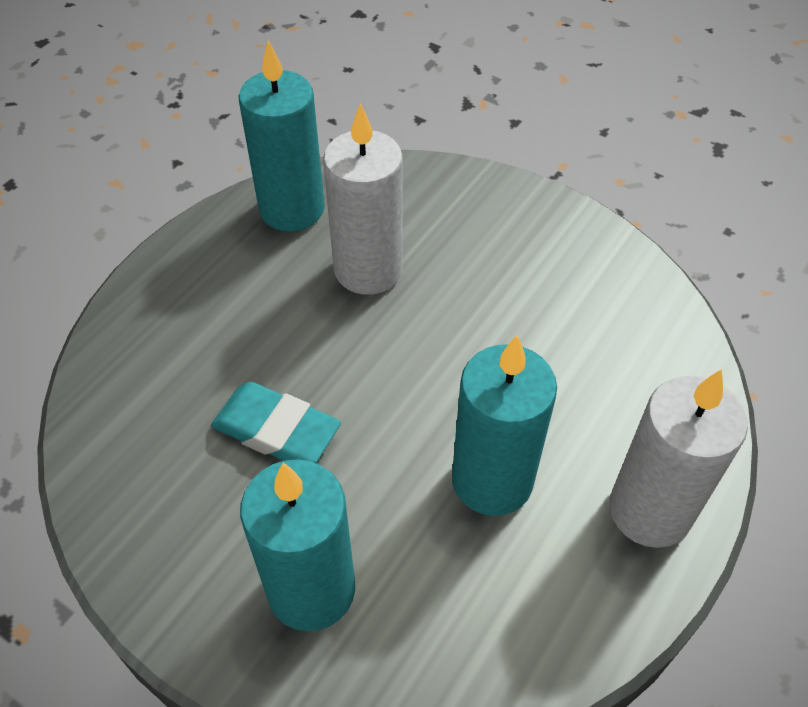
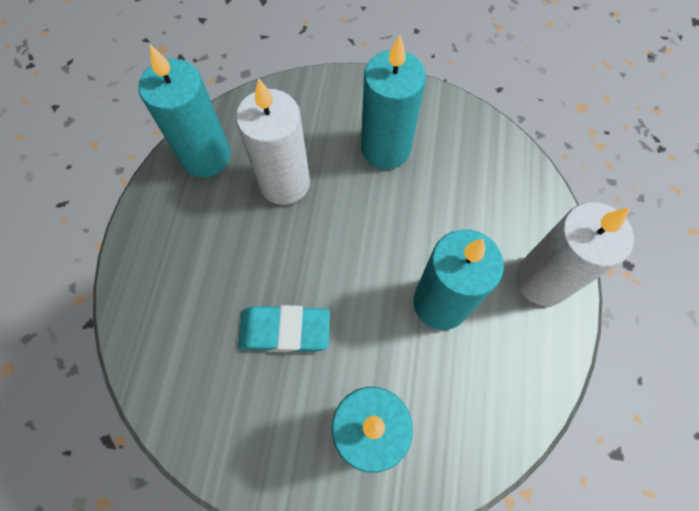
camera: 25 degrees left, 15 degrees up
(516, 277) = (385, 148): none -> turquoise candle

